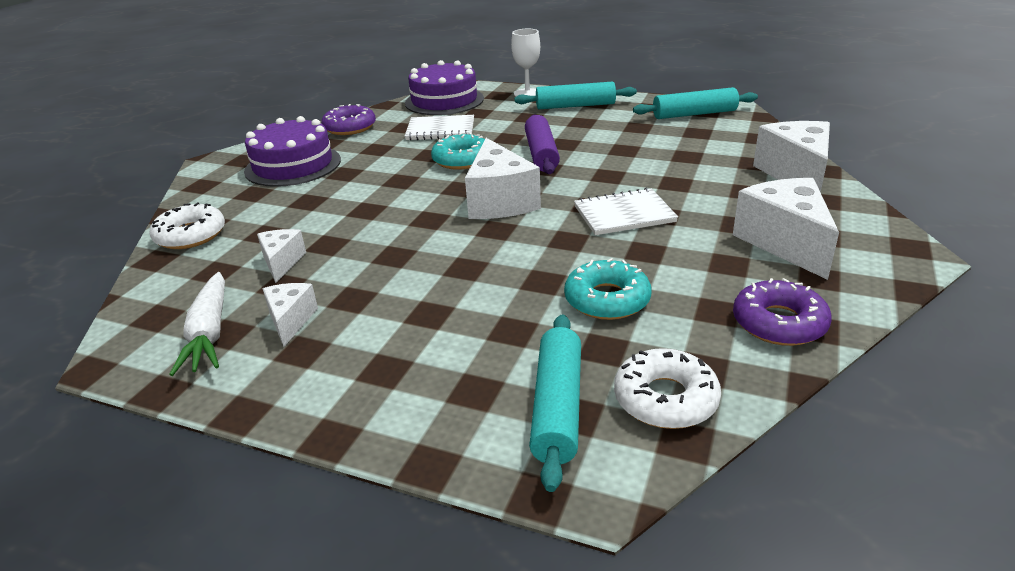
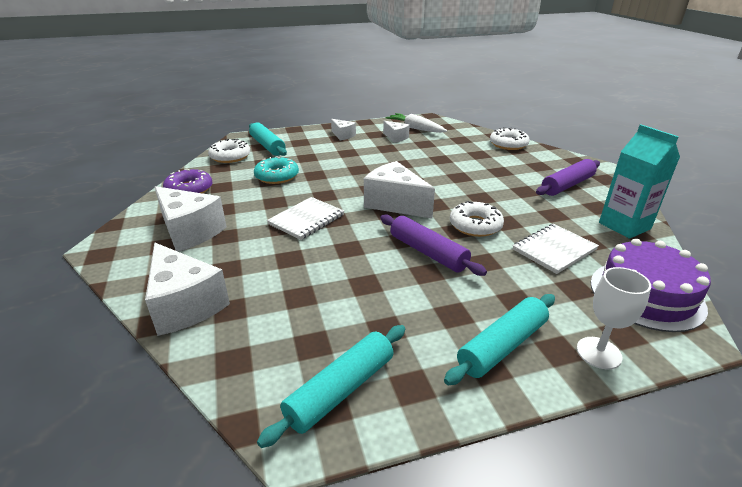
camera: 140 degrees right, 0 degrees up
(282, 262) = (442, 148): white cheese -> white cheese (343, 135)
(293, 165) = (567, 185): purple cake -> purple rolling pin
(350, 127) = (624, 226): purple donut -> turquoise carton
(462, 160) = (475, 225): turquoise donut -> white donut

